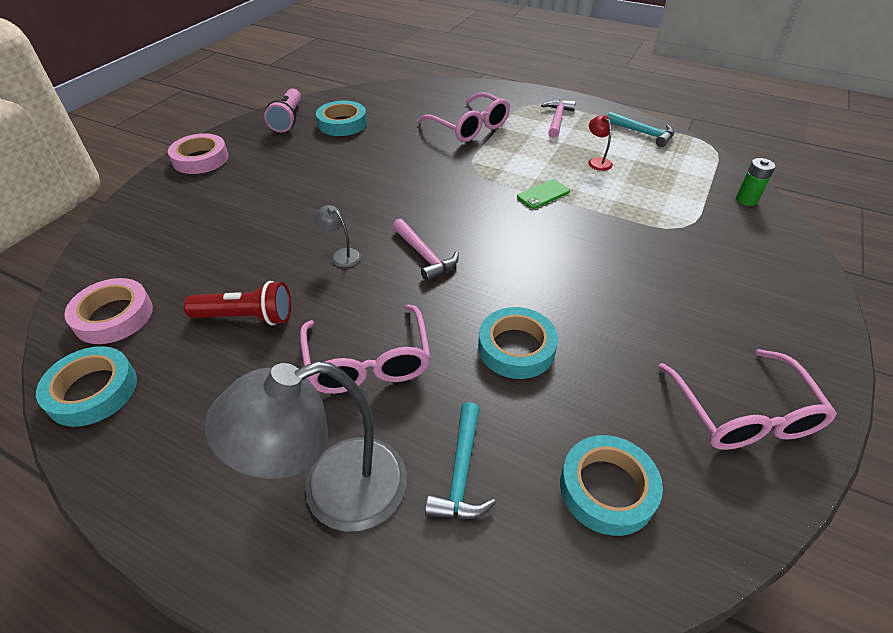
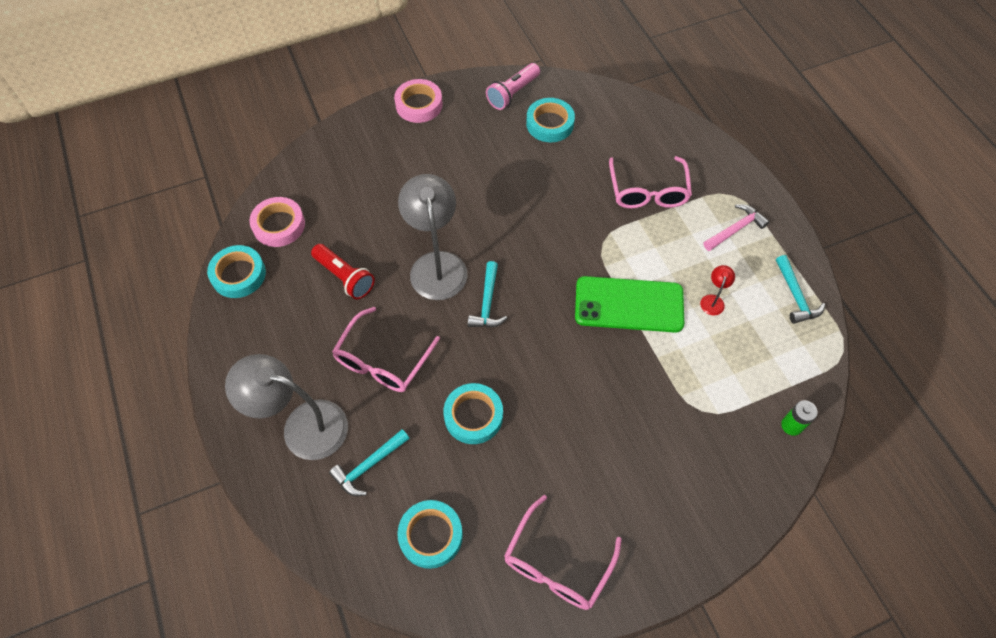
camera: 40 degrees right, 15 degrees up
(341, 255) = (436, 264): grey lamp -> grey lamp, size x2.43
(424, 256) = (487, 303): pink hammer -> turquoise hammer
(543, 194) = (629, 304): green phone -> green phone, size x2.20

